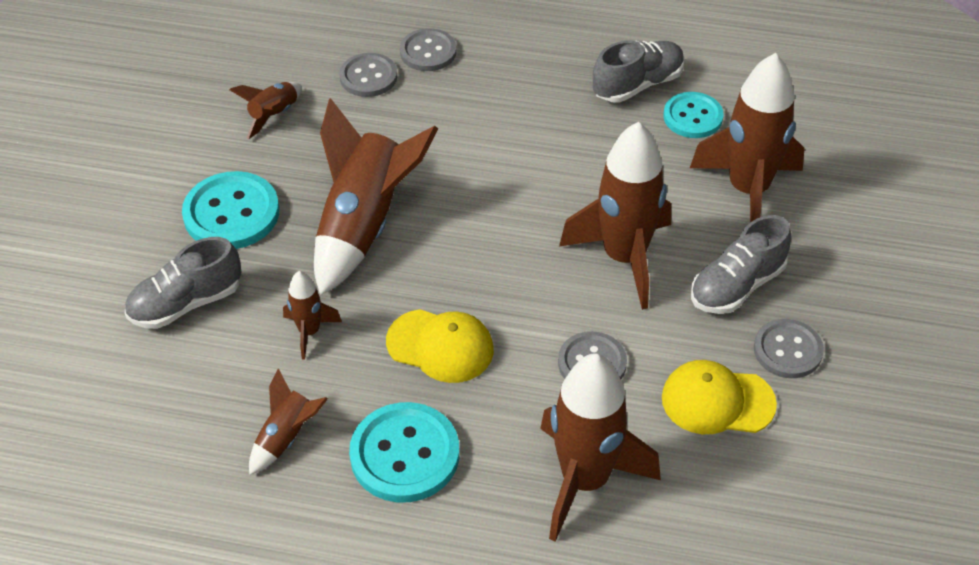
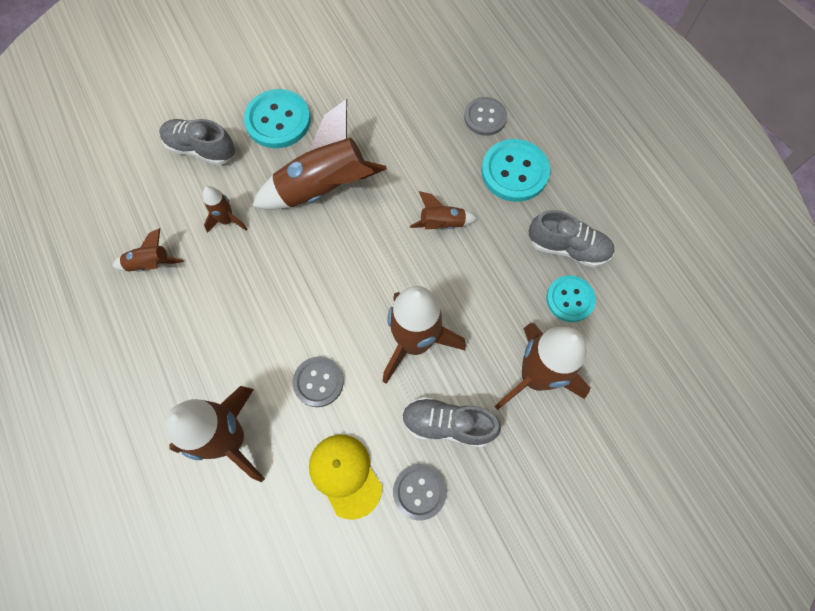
camera: 50 degrees right, 20 degrees up
(274, 115) = (365, 83): brown rocket -> brown rocket (442, 224)
(368, 77) = (436, 104): grey button -> none
(405, 454) = (180, 330): turquoise button -> turquoise button (514, 172)
(440, 346) = (268, 292): yellow cap -> none

